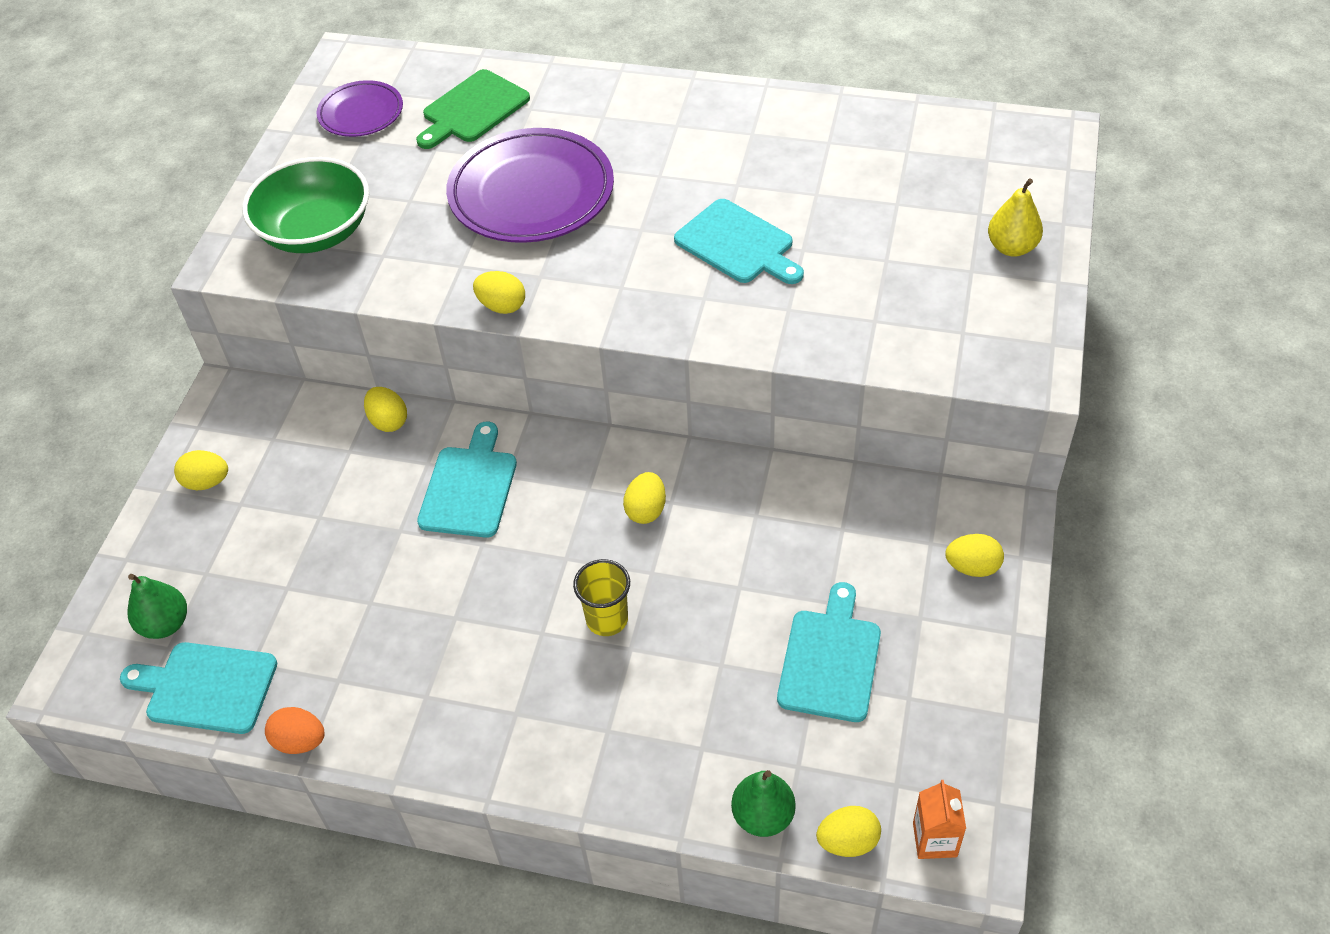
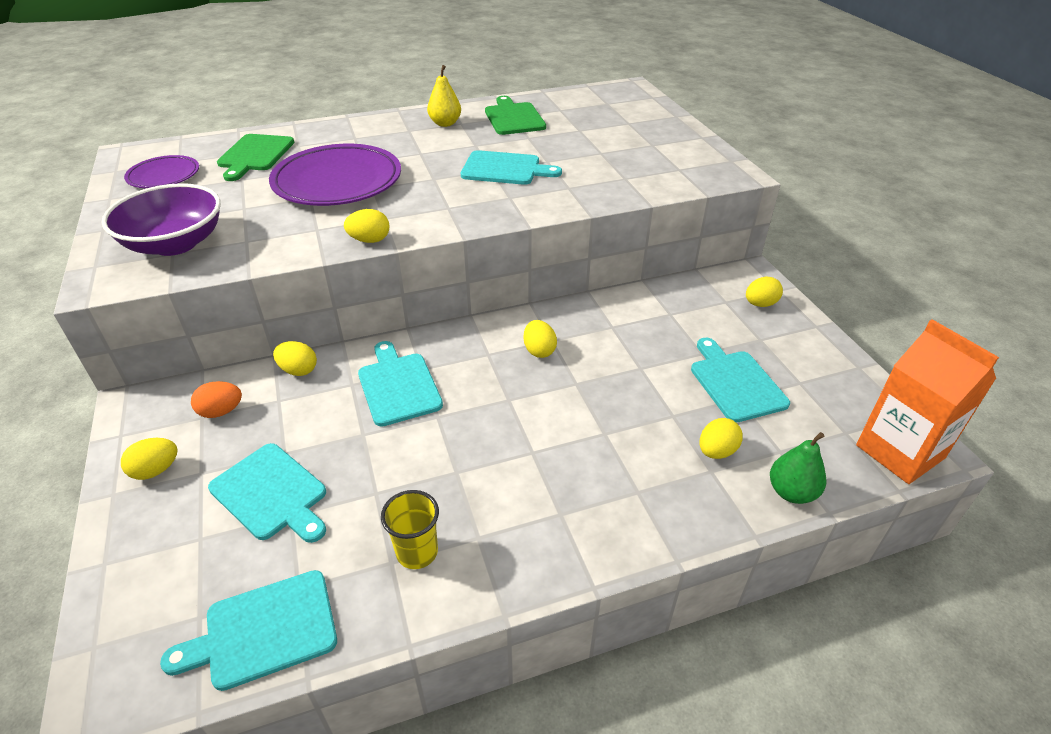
camera: 35 degrees left, 10 degrees down
(165, 624) = (183, 598): green pear -> none
(284, 557) = (271, 494): none -> turquoise cutting board
(300, 741) = (392, 628): orange egg -> orange egg (221, 411)
(316, 232) = (175, 244): green bowl -> purple bowl
(607, 619) = (572, 423): yellow cup -> yellow cup (417, 552)
(829, 146) = (513, 118): none -> green cutting board
(848, 841) = (856, 479): yellow egg -> yellow egg (716, 451)
(934, 839) = (900, 451): orange carton -> orange carton, size x2.01
(1011, 247) = (662, 131): yellow pear -> yellow pear (445, 123)

